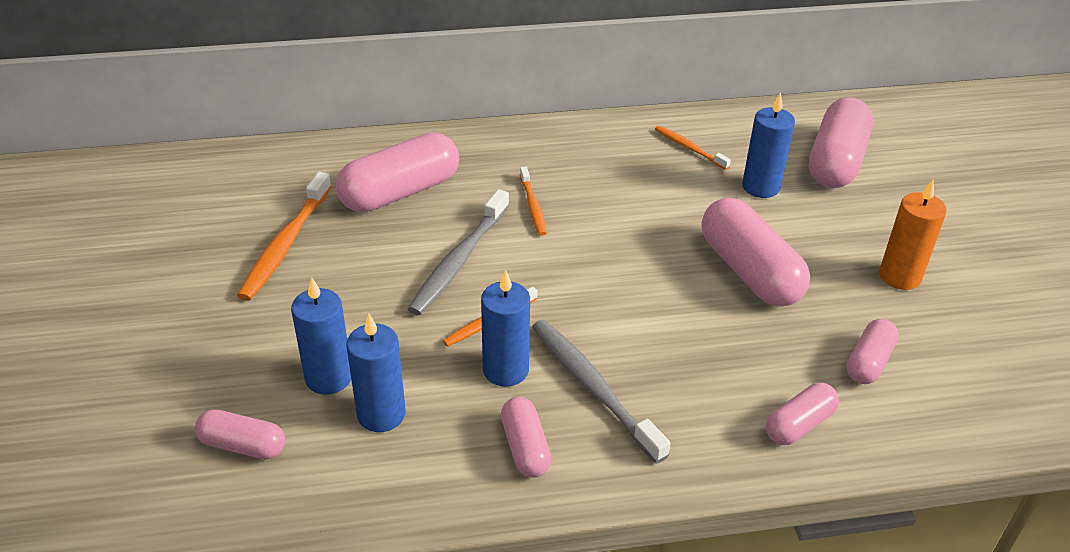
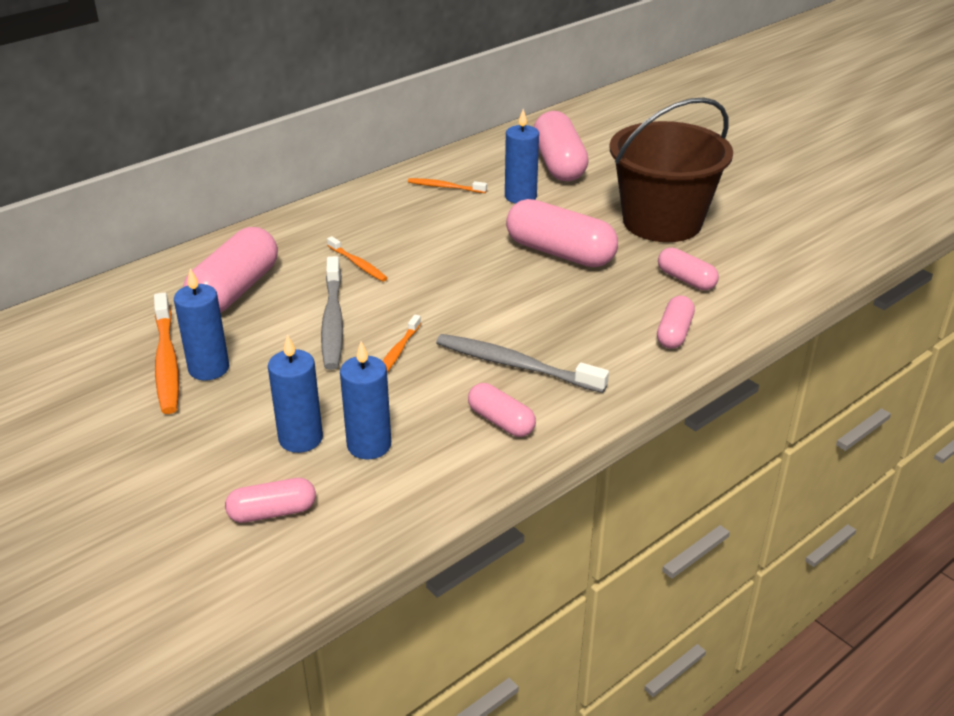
camera: 30 degrees left, 5 degrees down
(505, 370) = (440, 379): blue candle -> blue candle (209, 368)
(869, 362) = (686, 279): pink capsule -> pink capsule turned 45 degrees counterclockwise
(899, 276) = (662, 222): orange candle -> brown bucket

